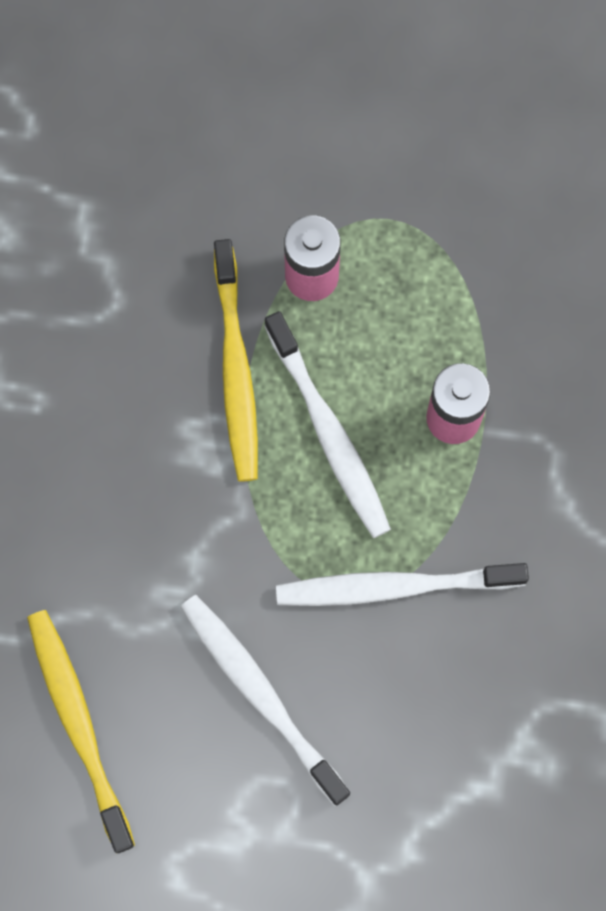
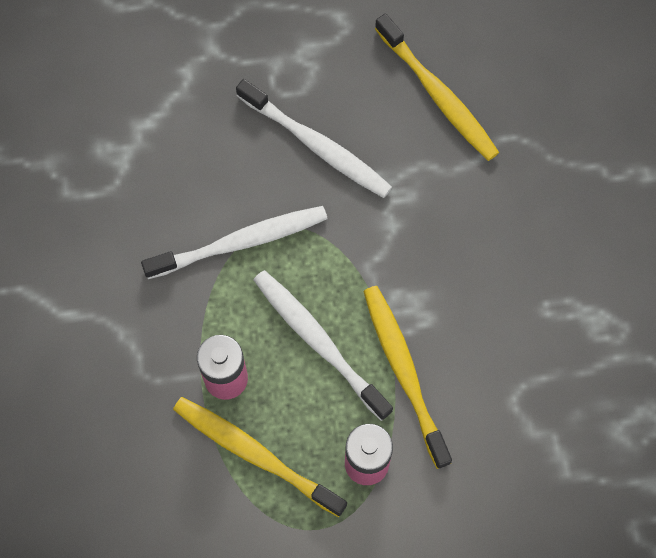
camera: 165 degrees right, 5 degrees down
(439, 319) = (256, 455): none -> yellow toothbrush

